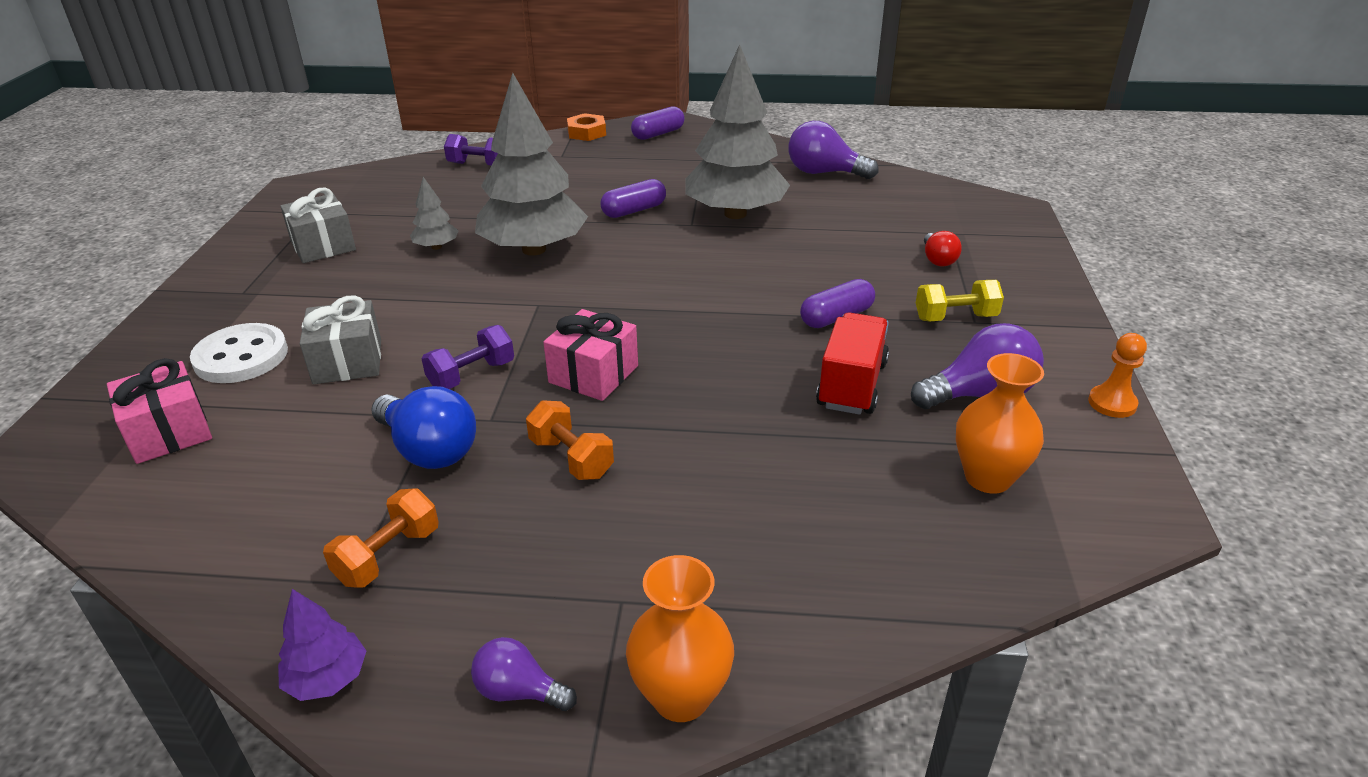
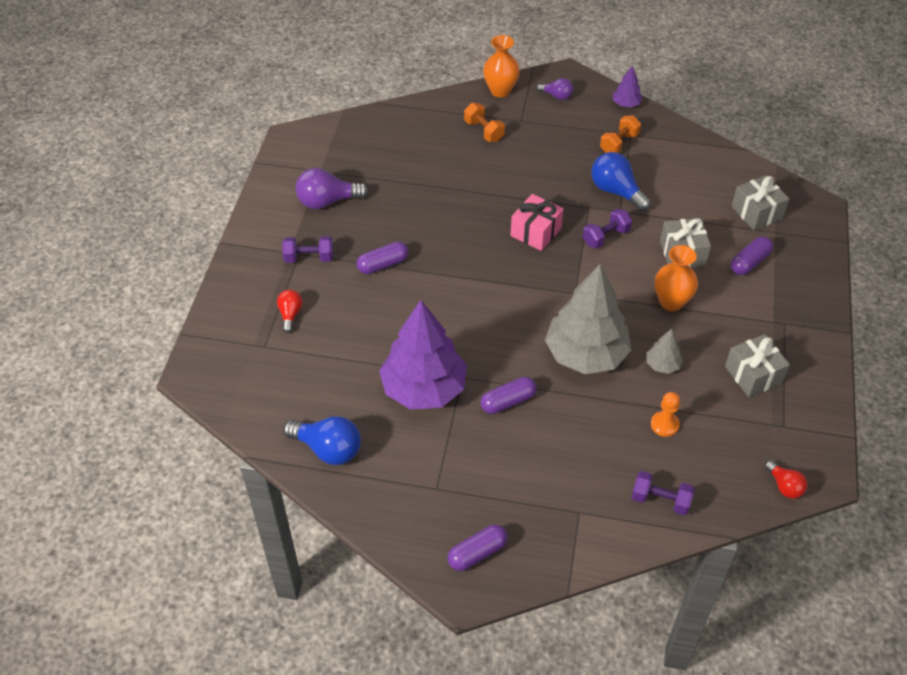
camera: 175 degrees left, 15 degrees up
(169, 432) = (757, 212): pink gift -> grey gift
(241, 357) = (749, 262): white button -> purple capsule
(345, 178) = (784, 486): none -> red light bulb
(571, 458) = (544, 182): orange dumbbell -> orange dumbbell (484, 131)
(586, 133) = (556, 565): orange nut -> none
(735, 214) = (424, 388): grey tree -> purple tree
(824, 173) = (328, 449): purple light bulb -> blue light bulb
(851, 385) = (393, 213): red truck -> none
(955, 317) = (309, 258): yellow dumbbell -> purple dumbbell
(988, 478) = (350, 157): orange vase -> orange vase (671, 302)
(1112, 403) = (262, 191): orange pawn -> orange pawn (664, 425)

